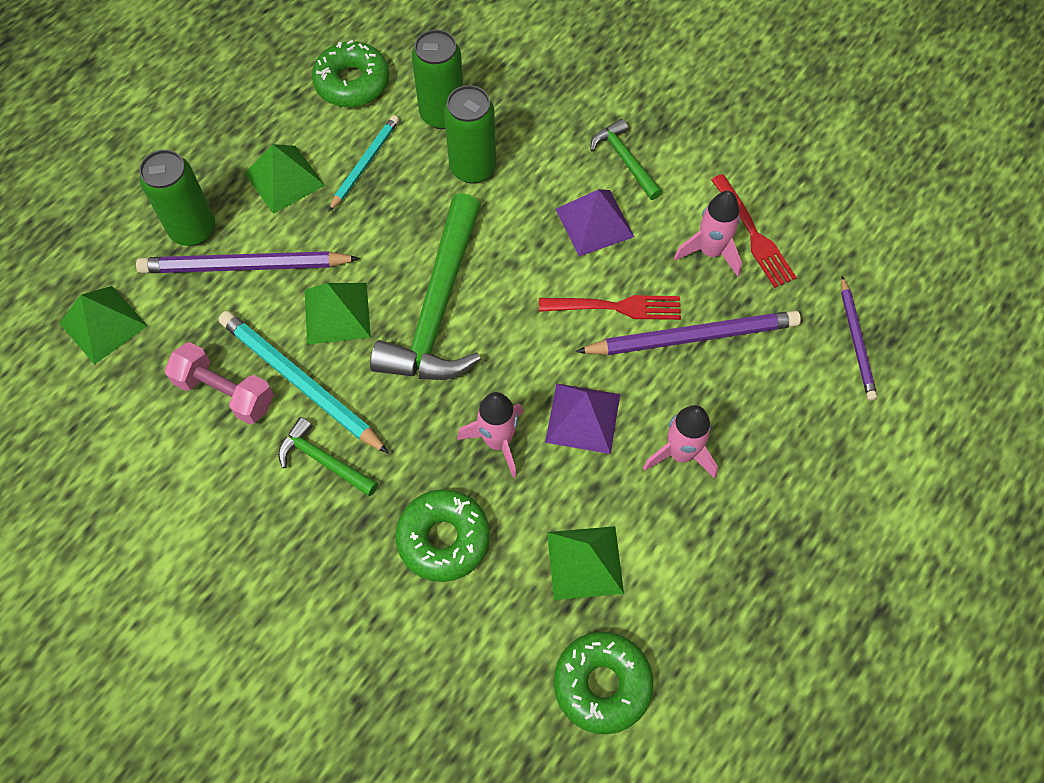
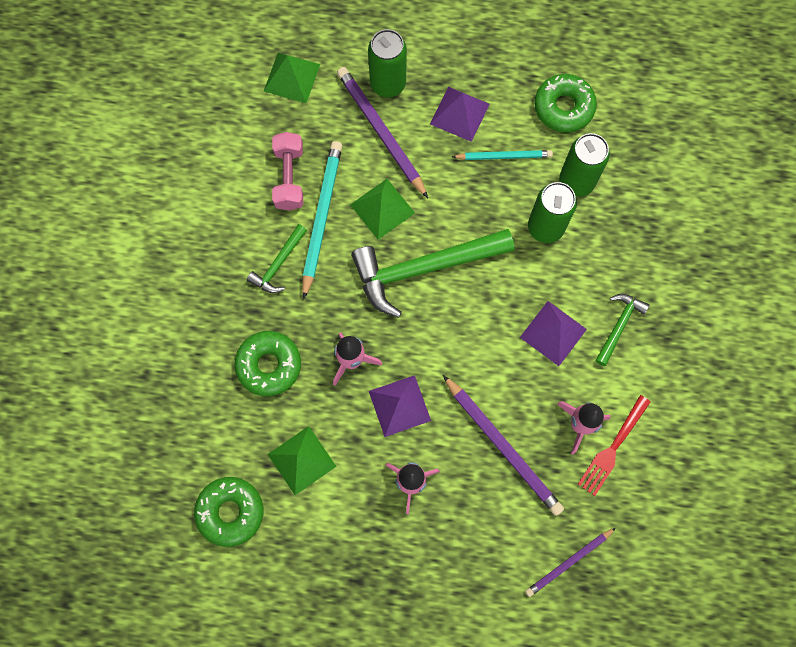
camera: 60 degrees right, 10 degrees up
(284, 179) = (459, 114): green pyramid -> purple pyramid
(324, 461) = (279, 264): green hammer -> green hammer turned 150 degrees counterclockwise
(615, 307) = (494, 383): red fork -> none

